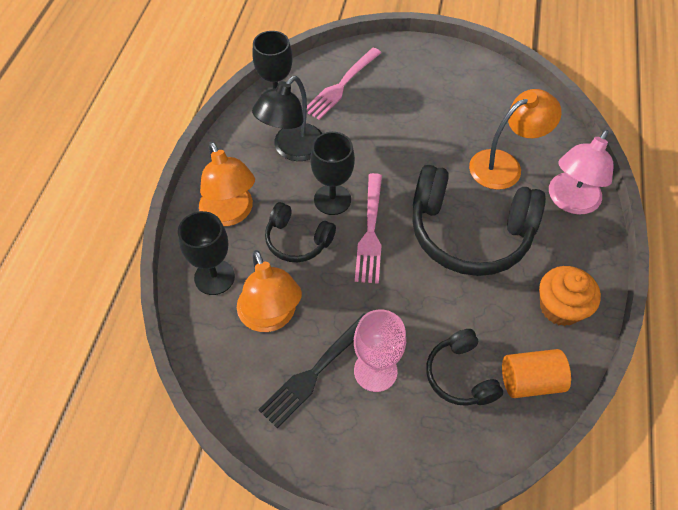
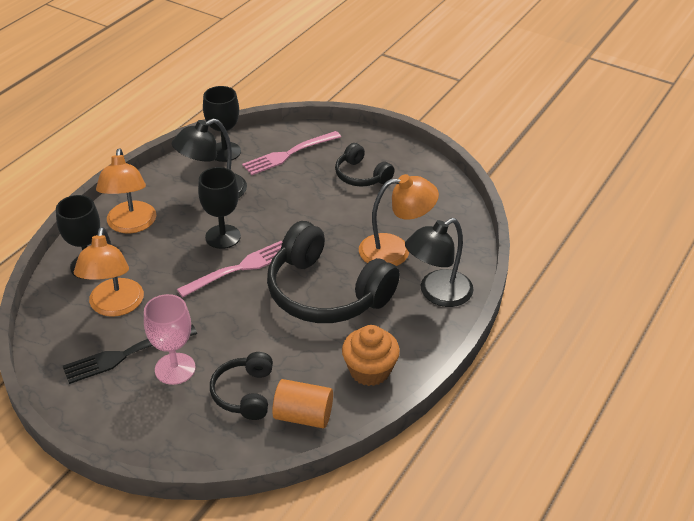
camera: 20 degrees right, 15 degrees down
(297, 240) = (173, 258): black headphones -> black headphones (361, 175)
(370, 231) = (239, 268): pink fork -> pink fork turned 150 degrees counterclockwise
(570, 202) = (437, 294): pink lamp -> black lamp

